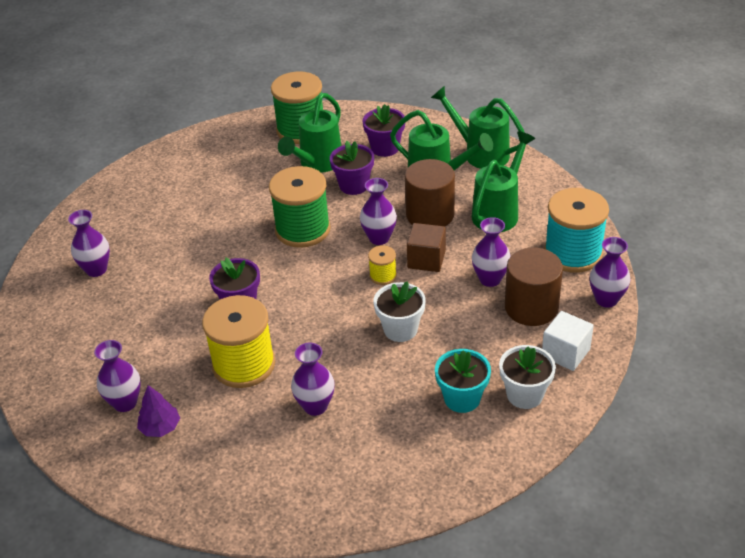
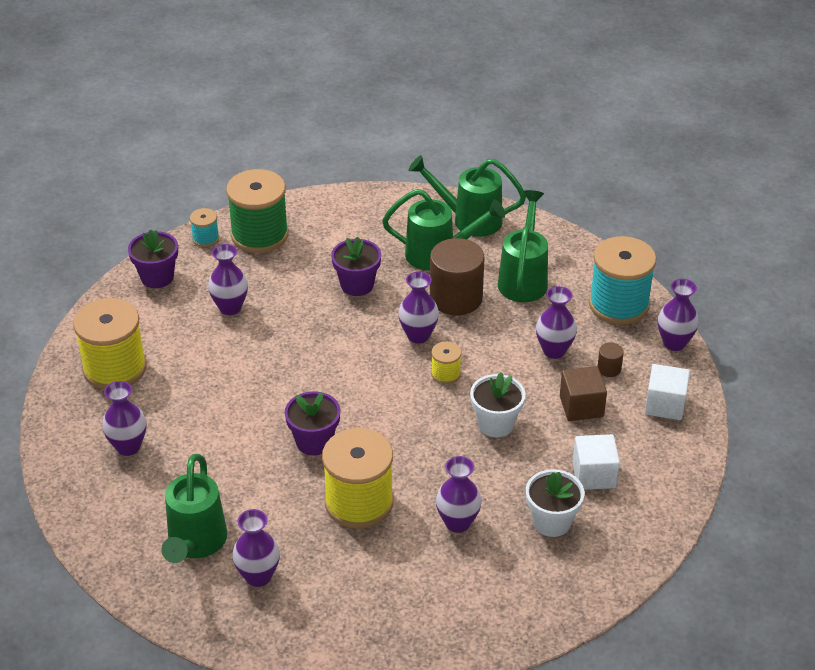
camera: 25 degrees left, 0 degrees up
(126, 207) = (115, 368): none -> yellow spool
(160, 427) = (313, 590): purple tree -> none
(242, 180) = (230, 307): none -> purple vase
(258, 124) = (205, 238): none -> turquoise spool
(302, 229) = (331, 346): green spool -> none
(317, 163) = (302, 269): green watering can -> green watering can (195, 543)
(385, 148) = (365, 236): purple flower pot -> purple flower pot (157, 277)
(426, 259) = (480, 346): brown cube -> brown cube (581, 406)
(462, 398) = (594, 475): turquoise flower pot -> white cube
(525, 395) = (649, 455): white flower pot -> white flower pot (551, 522)
(531, 307) = (609, 369): brown cylinder -> brown cylinder, size x0.43

